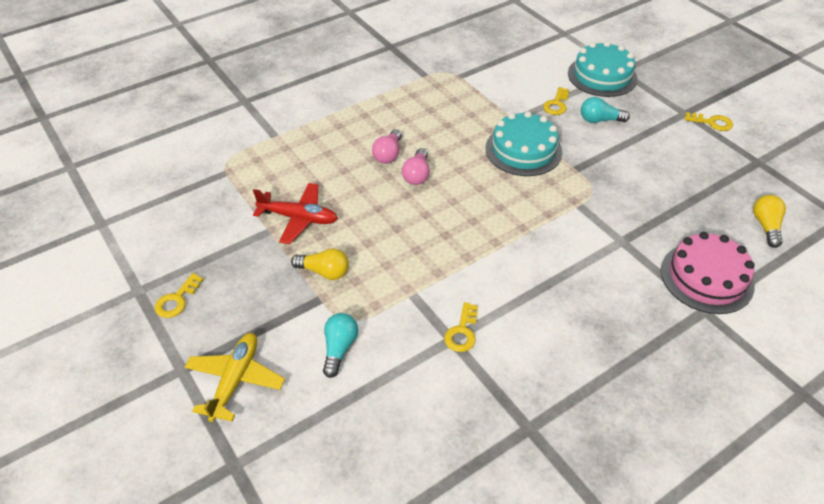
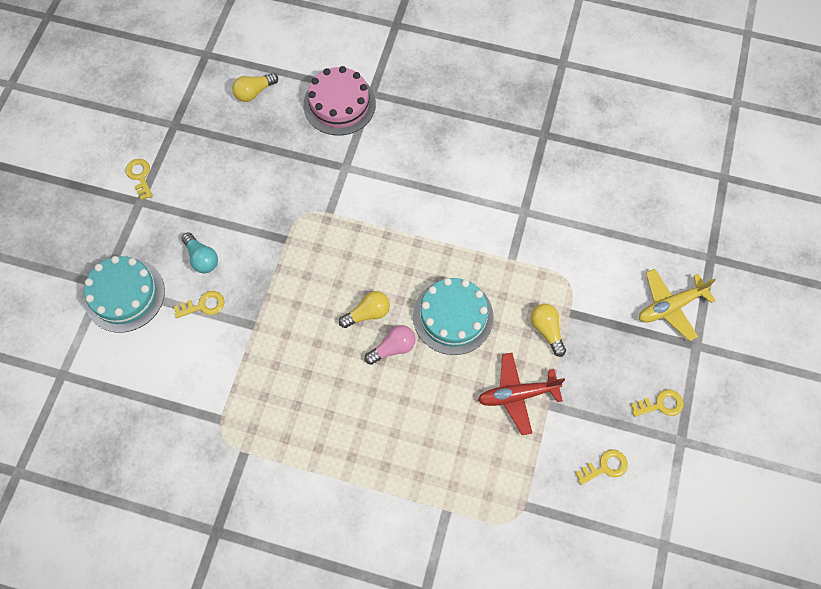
camera: 130 degrees left, 20 degrees up
(299, 218) = (517, 395): red plane -> red plane turned 75 degrees counterclockwise
(339, 348) = (592, 268): turquoise light bulb -> none
(388, 154) = (387, 390): pink light bulb -> none
(460, 177) = (368, 313): none -> yellow light bulb
(462, 332) = (513, 209): yellow key -> yellow key (605, 467)
(523, 150) = (293, 290): turquoise cake -> turquoise cake (453, 316)

